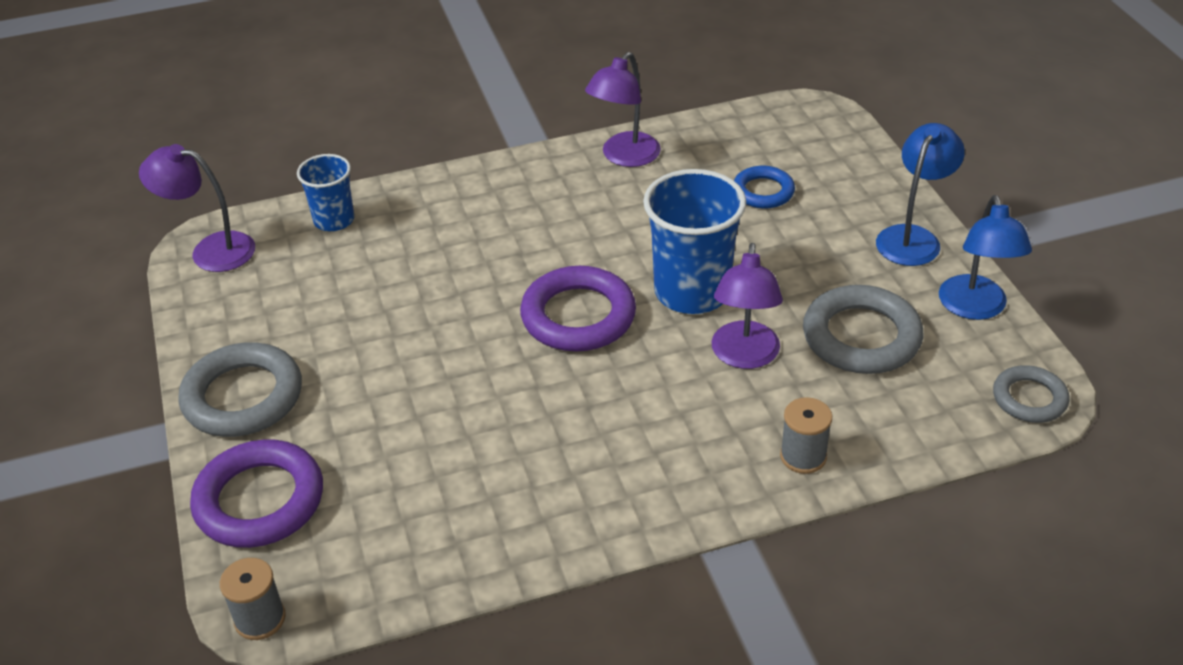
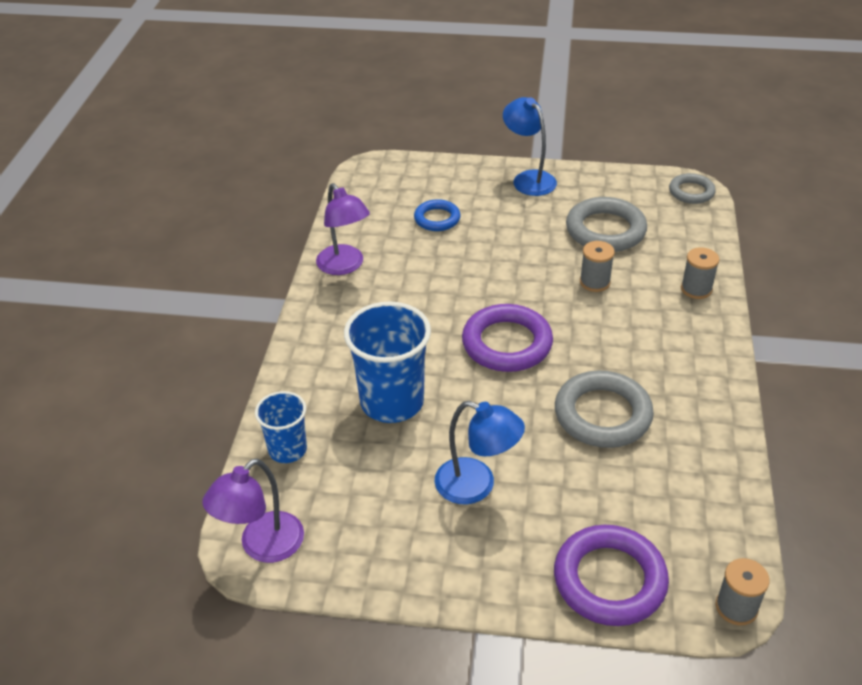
camera: 65 degrees left, 0 degrees up
(243, 397) = (480, 565): grey ring -> grey ring (602, 414)
(692, 292) = (517, 283): blue cup -> blue cup (392, 402)
(744, 356) = (594, 282): purple lamp -> grey spool
(975, 308) = (607, 181): blue lamp -> blue lamp (476, 486)

